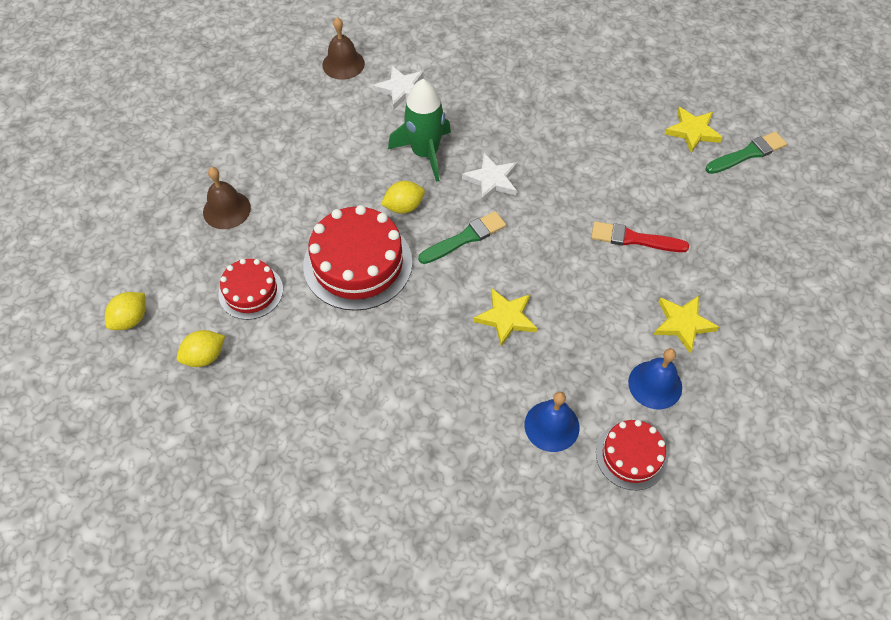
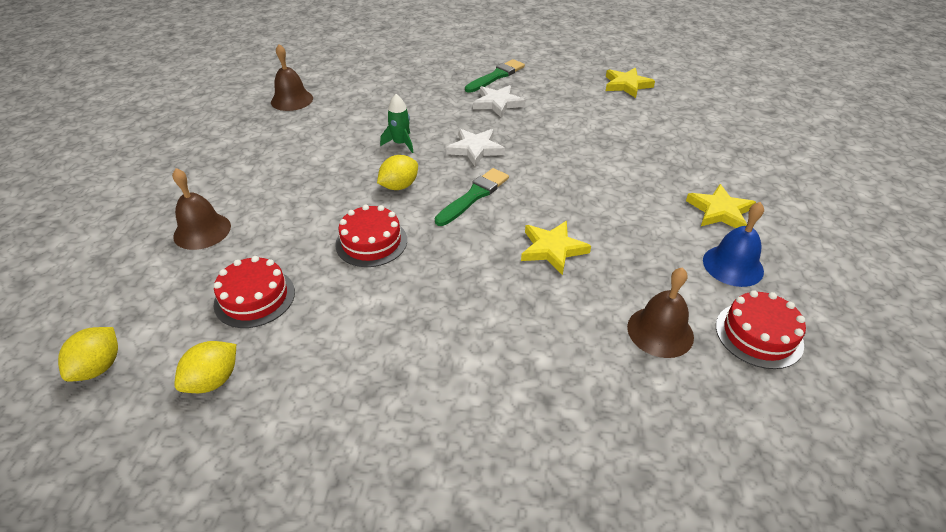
camera: 20 degrees left, 15 degrees down
(357, 263) = (371, 242): red cake -> red cake, size x0.58
(401, 89) = (356, 106): white star -> white star (498, 103)
(425, 153) = (400, 143): green rocket -> green rocket, size x0.54
(551, 426) = (660, 331): blue bell -> brown bell
(634, 239) = (631, 161): red brush -> none
(748, 153) = (680, 89): green brush -> green brush (496, 76)

